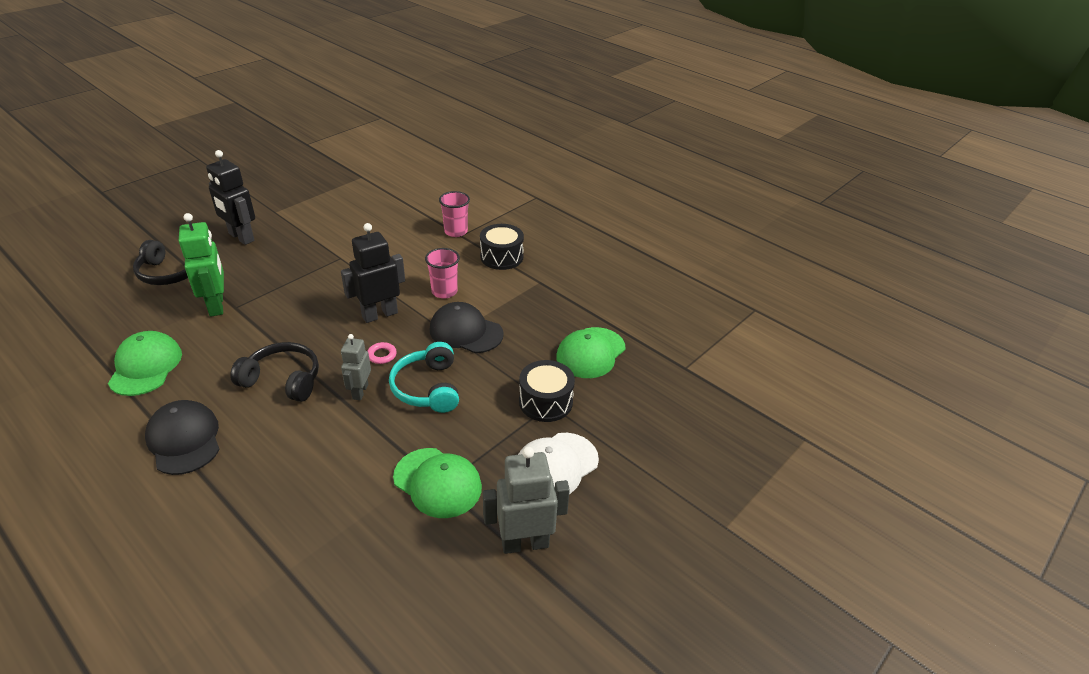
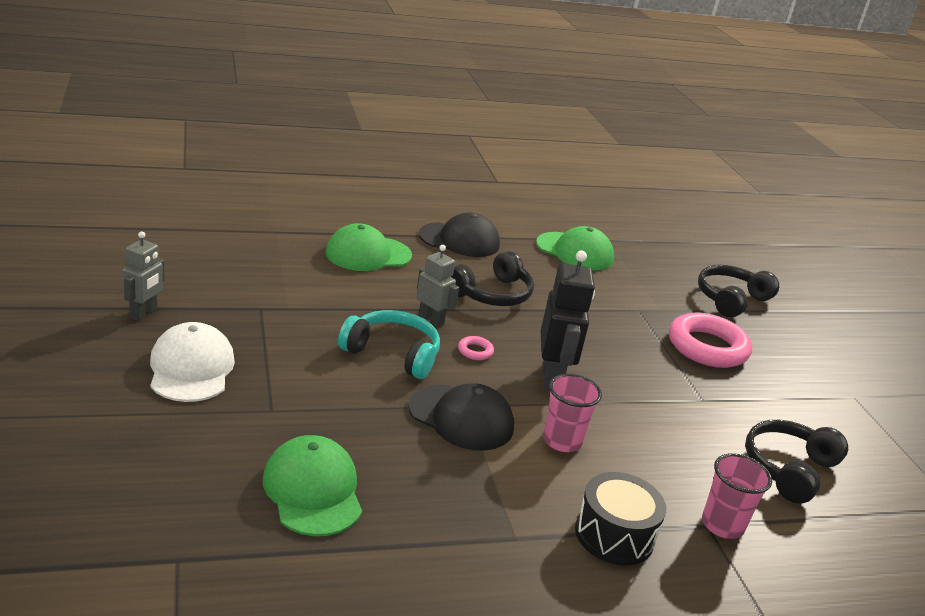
camera: 120 degrees right, 10 degrees down
(217, 305) = (649, 303): green robot -> none
(241, 237) = (792, 355): black robot -> none
(266, 268) = (707, 347): none -> pink ring
(383, 221) = (788, 469): none -> black headphones
(438, 483) = (266, 307): green cap -> green cap (368, 254)
(465, 332) = (461, 418): black cap -> black cap turned 60 degrees clockwise
(525, 543) = (144, 313): grey robot -> grey robot, size x0.63
(545, 402) = (279, 409): black drum -> none

